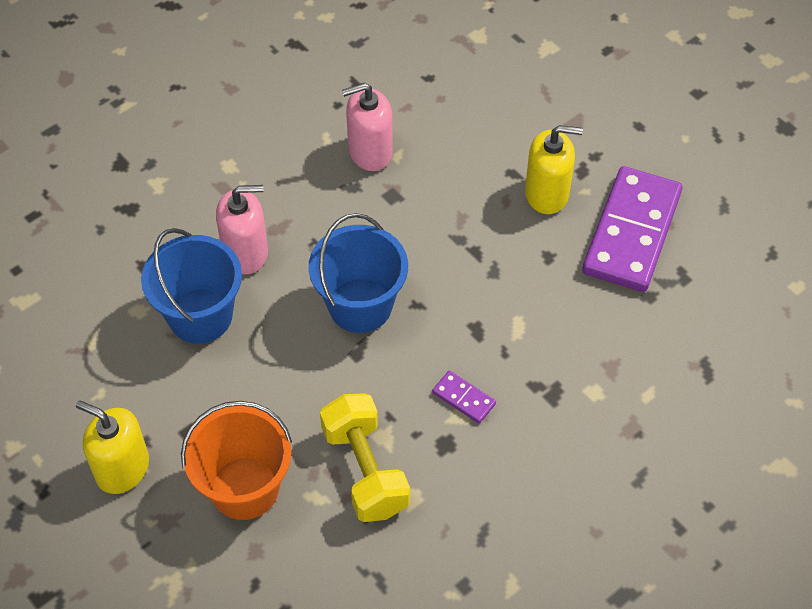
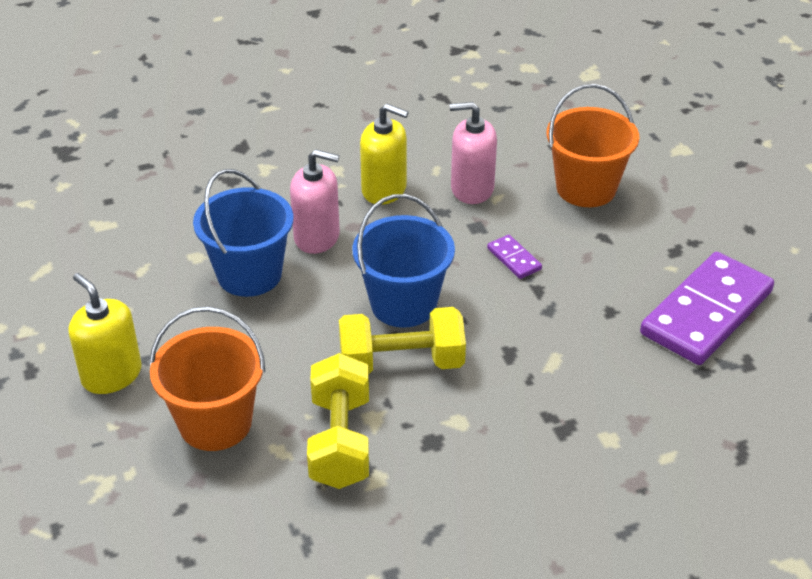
camera: 20 degrees right, 15 degrees down
(385, 371) = (401, 363): none -> yellow dumbbell
(464, 398) = (469, 407): purple domino -> purple domino (514, 259)
(476, 120) = (586, 188): none -> orange bucket
(547, 193) = (631, 260): yellow soap dispenser -> yellow soap dispenser (384, 189)

